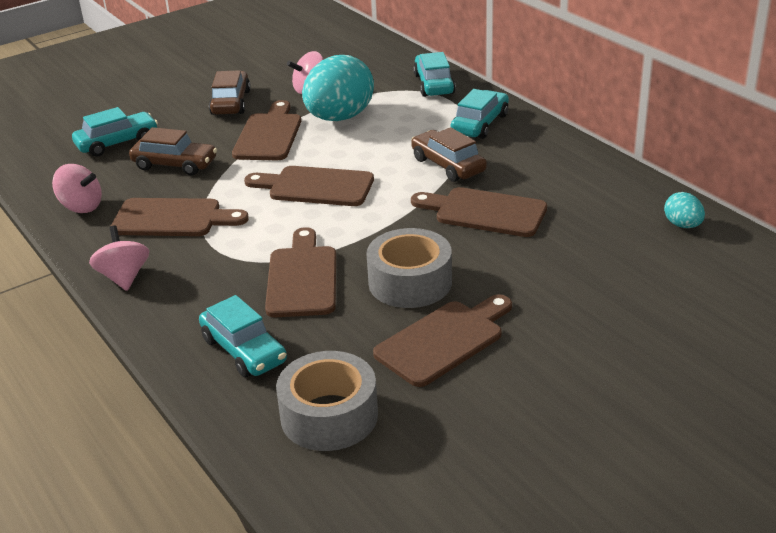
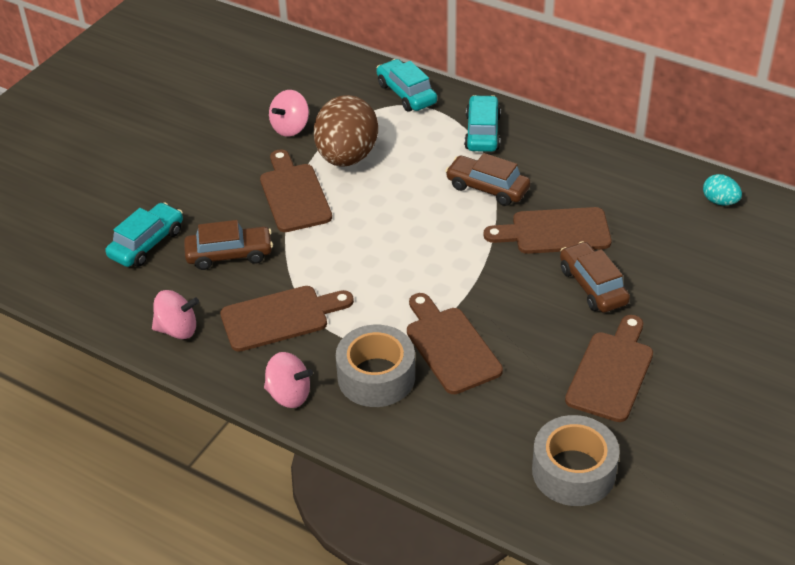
camera: 25 degrees left, 10 degrees up
(124, 277) = (289, 395): pink spinning top -> pink spinning top turned 150 degrees clockwise
(231, 102) = (223, 164): brown car -> brown car (592, 286)
(244, 350) = (458, 434): turquoise car -> none
(315, 187) = (386, 244): brown cutting board -> none
(339, 118) = (347, 157): turquoise egg -> brown egg
(410, 282) = (544, 323): grey tape -> grey tape (376, 377)

